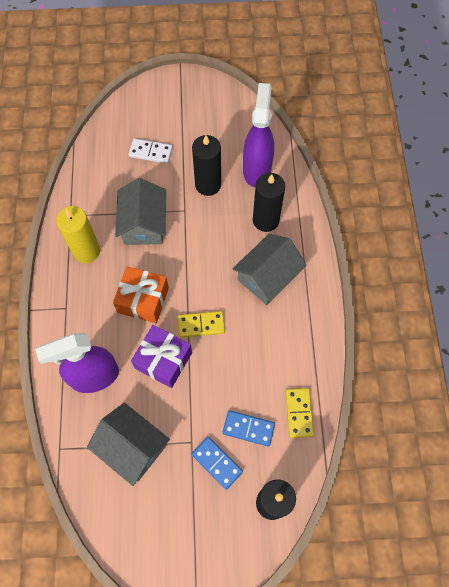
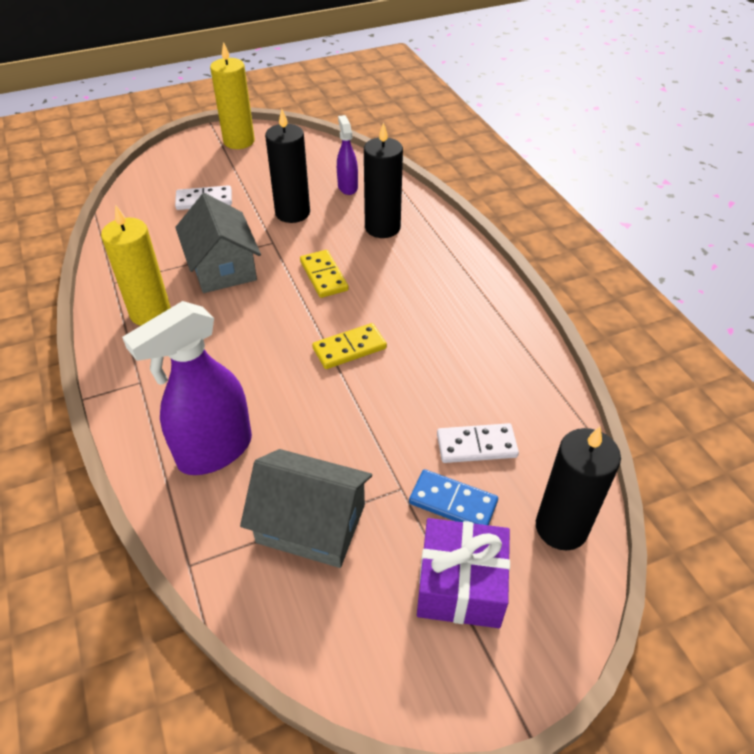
camera: 20 degrees left, 20 degrees down
(143, 300) = (254, 343): orange gift -> none
(163, 360) = (313, 402): purple gift -> purple gift (460, 585)
(194, 93) = (239, 141): none -> yellow candle
(248, 428) = (476, 445): blue domino -> white domino
(257, 169) = (347, 187): purple spray bottle -> purple spray bottle, size x0.53
(267, 276) = (413, 278): grey house -> none
(299, 413) = (536, 406): yellow domino -> yellow domino (324, 276)

